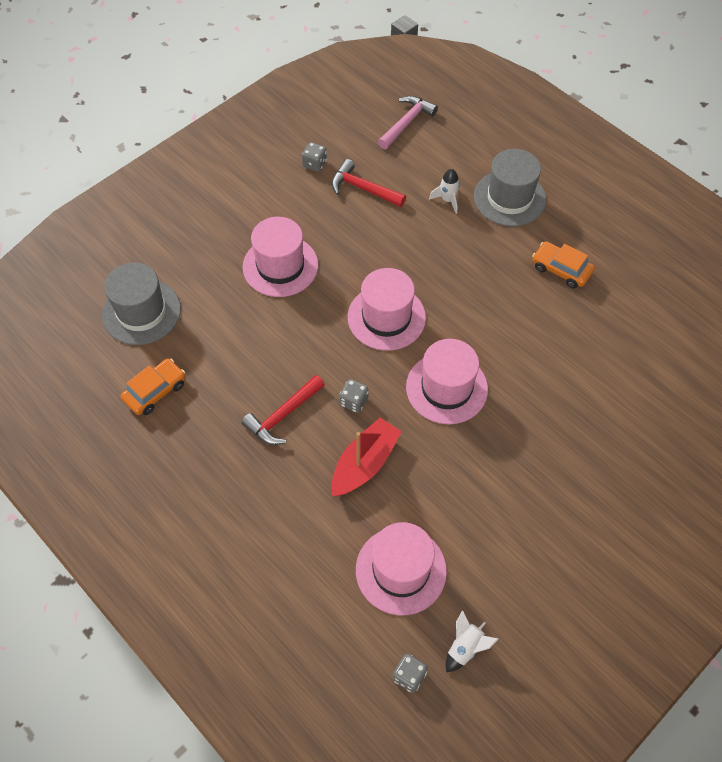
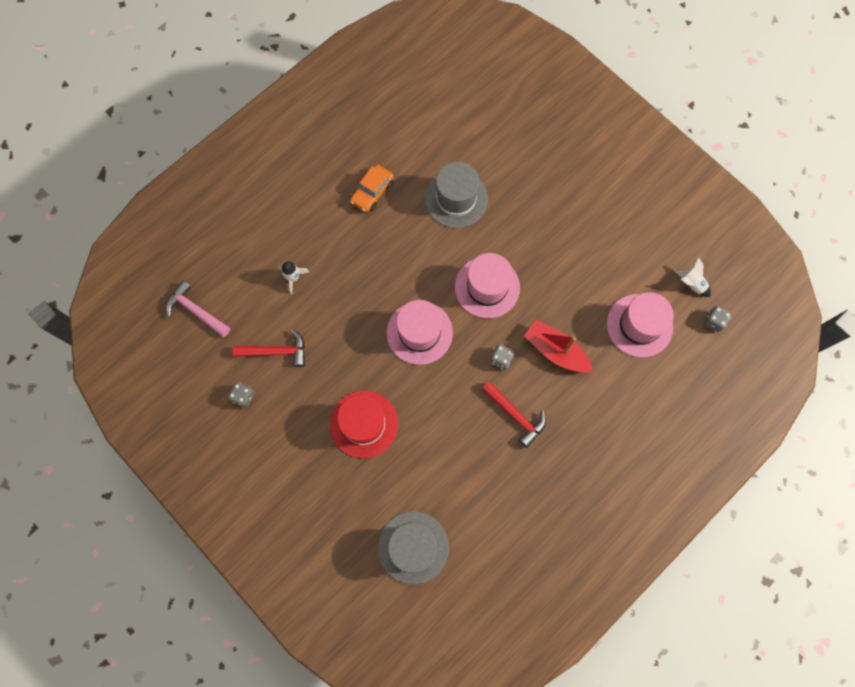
camera: 90 degrees left, 15 degrees up
(155, 391) = (495, 525): orange car -> none
(280, 266) = (364, 424): pink hat -> red hat
(363, 188) = (276, 351): red hammer -> red hammer turned 120 degrees counterclockwise
(509, 198) = (293, 226): grey hat -> grey hat (456, 199)

